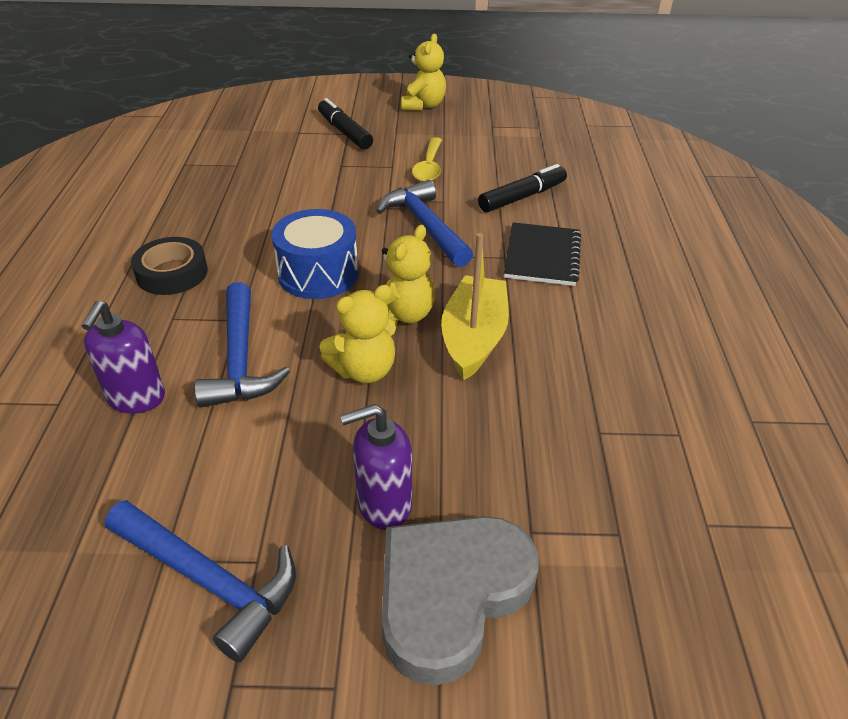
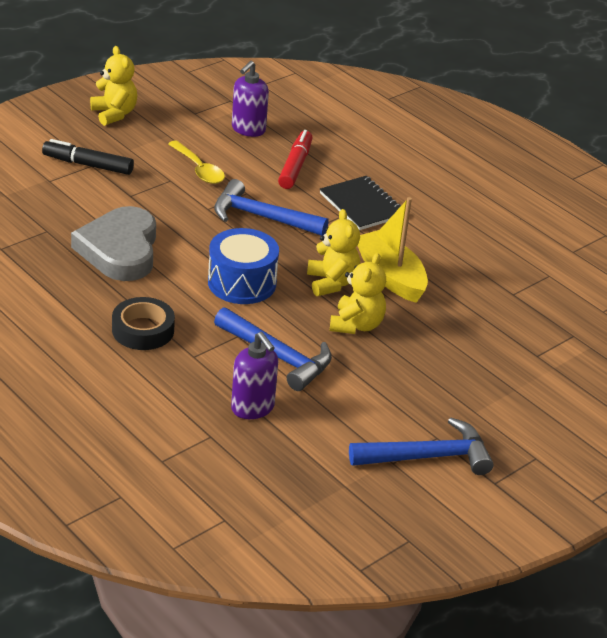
camera: 45 degrees left, 5 degrees down
(383, 504) = (459, 382): purple soap dispenser -> purple soap dispenser (248, 129)
(450, 595) = (536, 399): grey heart -> grey heart (120, 250)
(522, 197) = (295, 166): black marker -> red marker

